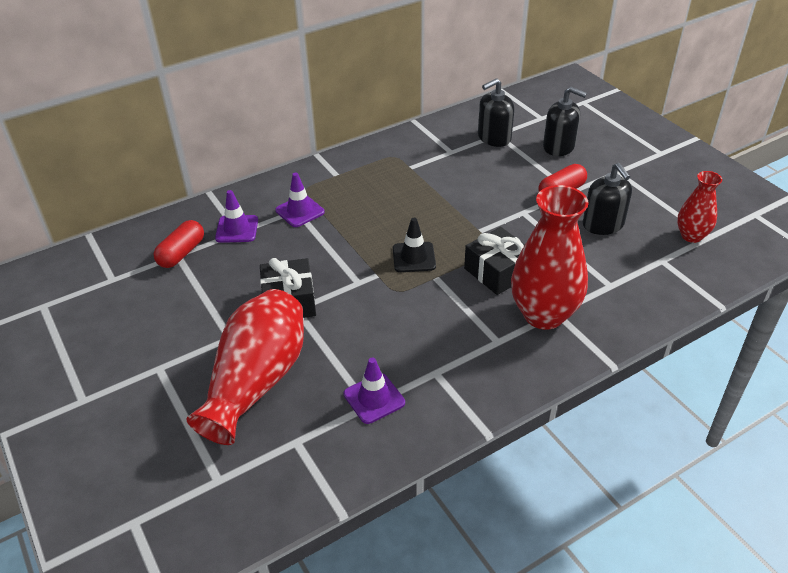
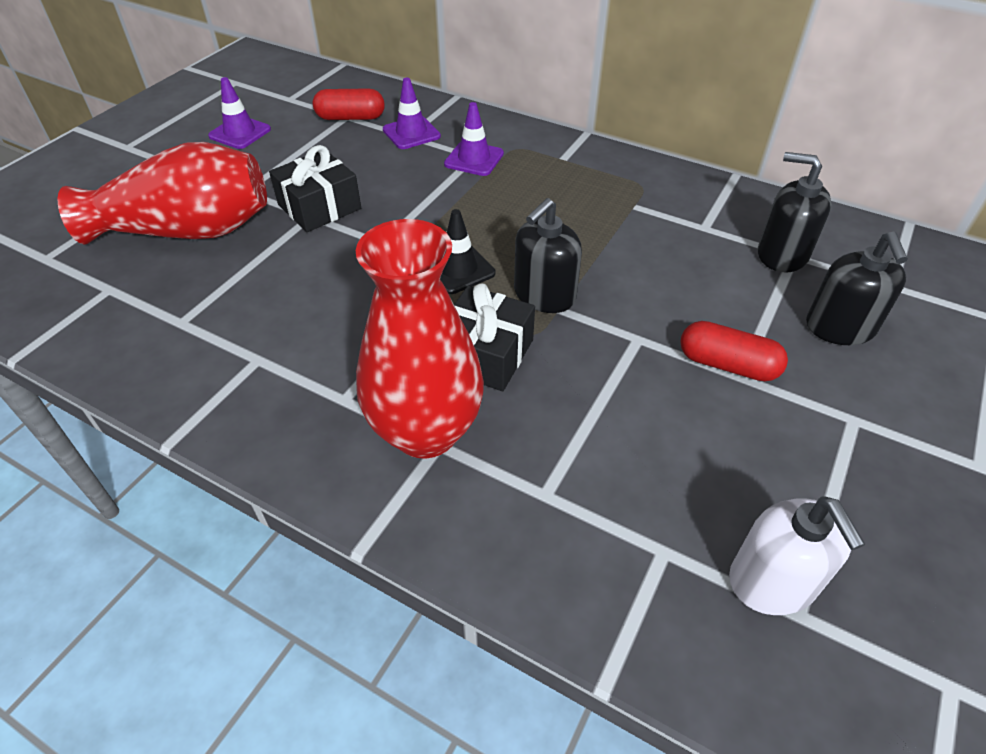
camera: 60 degrees right, 5 degrees up
(374, 398) = (193, 322): purple traffic cone -> purple traffic cone (240, 133)
(603, 224) = (691, 440): black soap dispenser -> black soap dispenser (544, 295)
(691, 236) = (773, 581): red vase -> white soap dispenser

